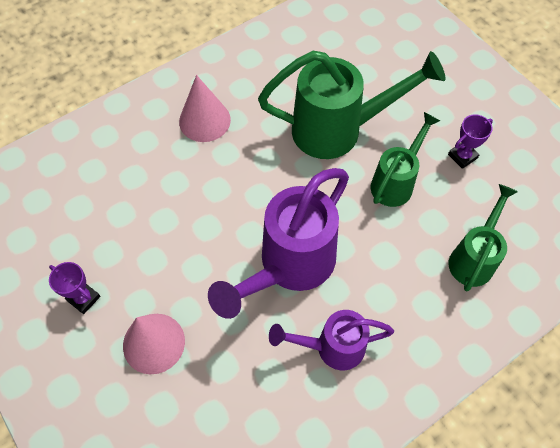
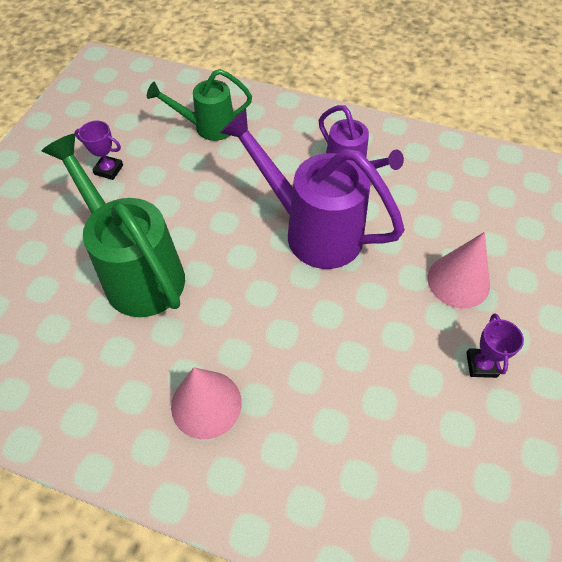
camera: 125 degrees left, 5 degrees down
(289, 267) = (311, 230): purple watering can -> purple watering can turned 150 degrees counterclockwise
(396, 182) = (169, 201): green watering can -> none

